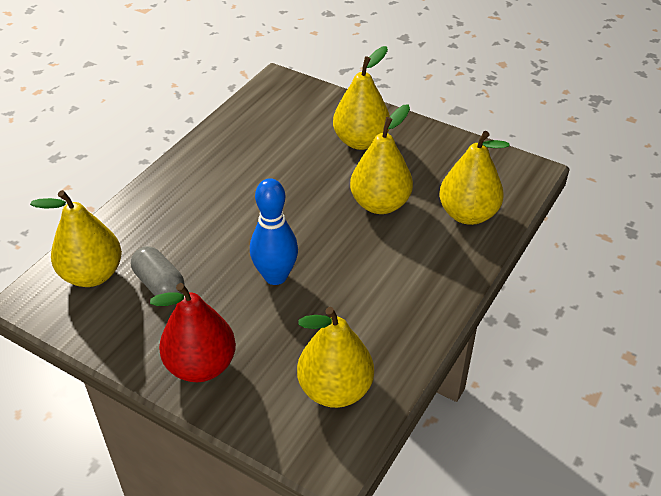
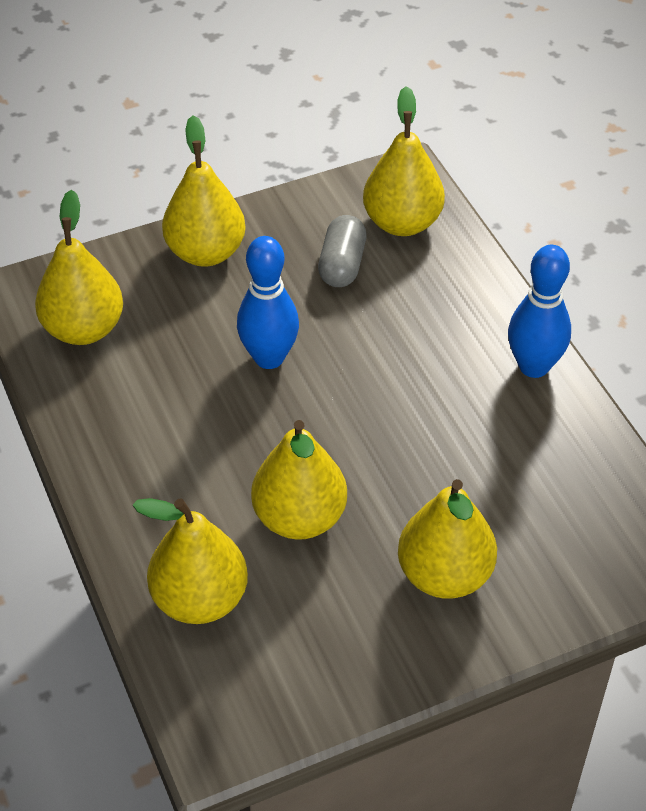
camera: 125 degrees right, 5 degrees up
(159, 284) = (342, 265): grey capsule -> grey capsule turned 75 degrees counterclockwise
(187, 166) = (534, 366): none -> blue bowling pin
(201, 366) = (206, 252): red pear -> yellow pear

